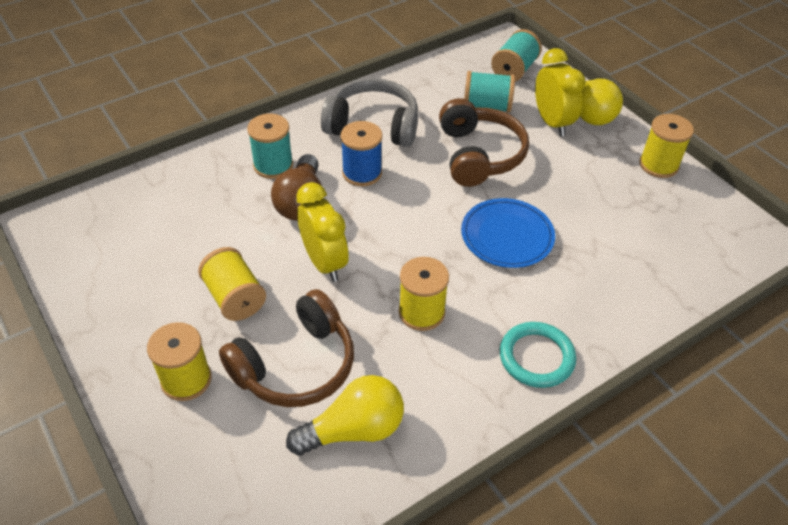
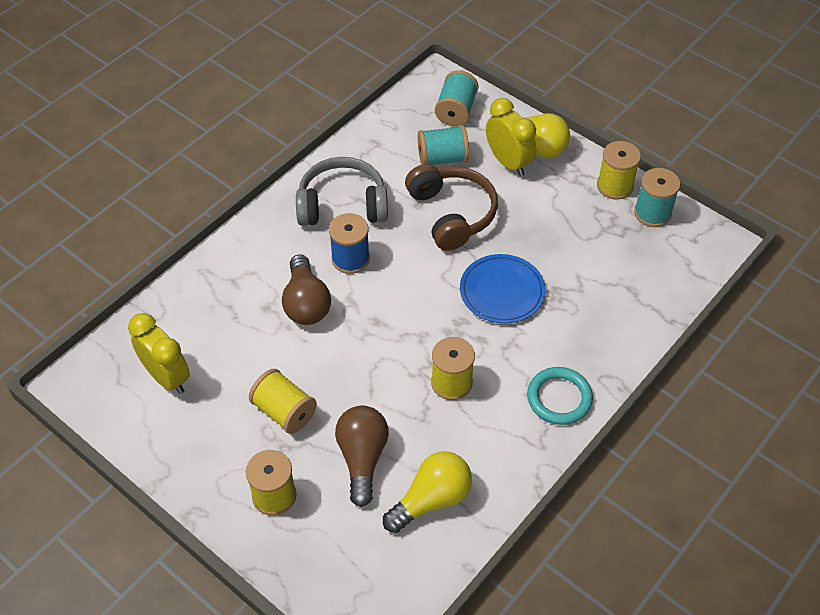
camera: 15 degrees left, 5 degrees up
(273, 165) = (264, 271): turquoise spool -> turquoise spool (652, 213)
(296, 365) = (362, 458): brown headphones -> brown light bulb
(324, 262) = (350, 358): yellow clock -> yellow clock (167, 377)

